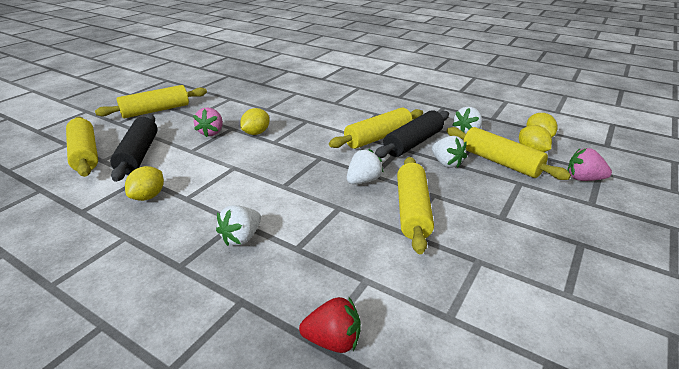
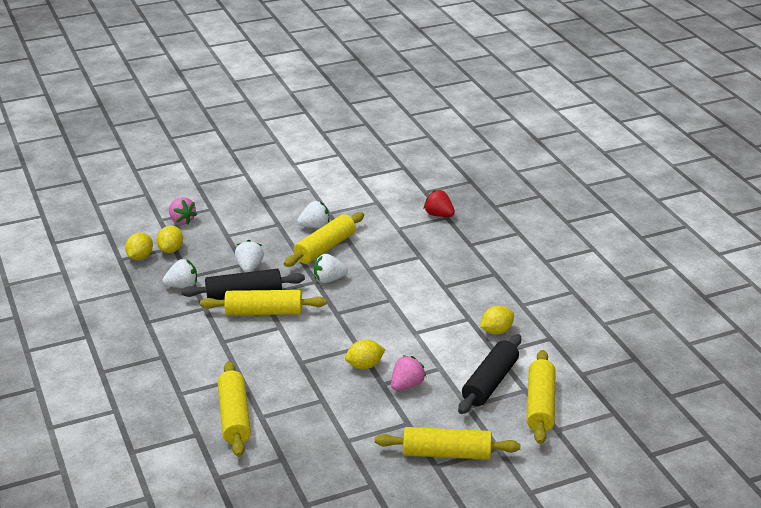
camera: 145 degrees left, 0 degrees up
(241, 237) = (448, 275): white strawberry -> white strawberry (315, 226)
(500, 162) = (210, 252): yellow rolling pin -> yellow rolling pin (234, 417)

